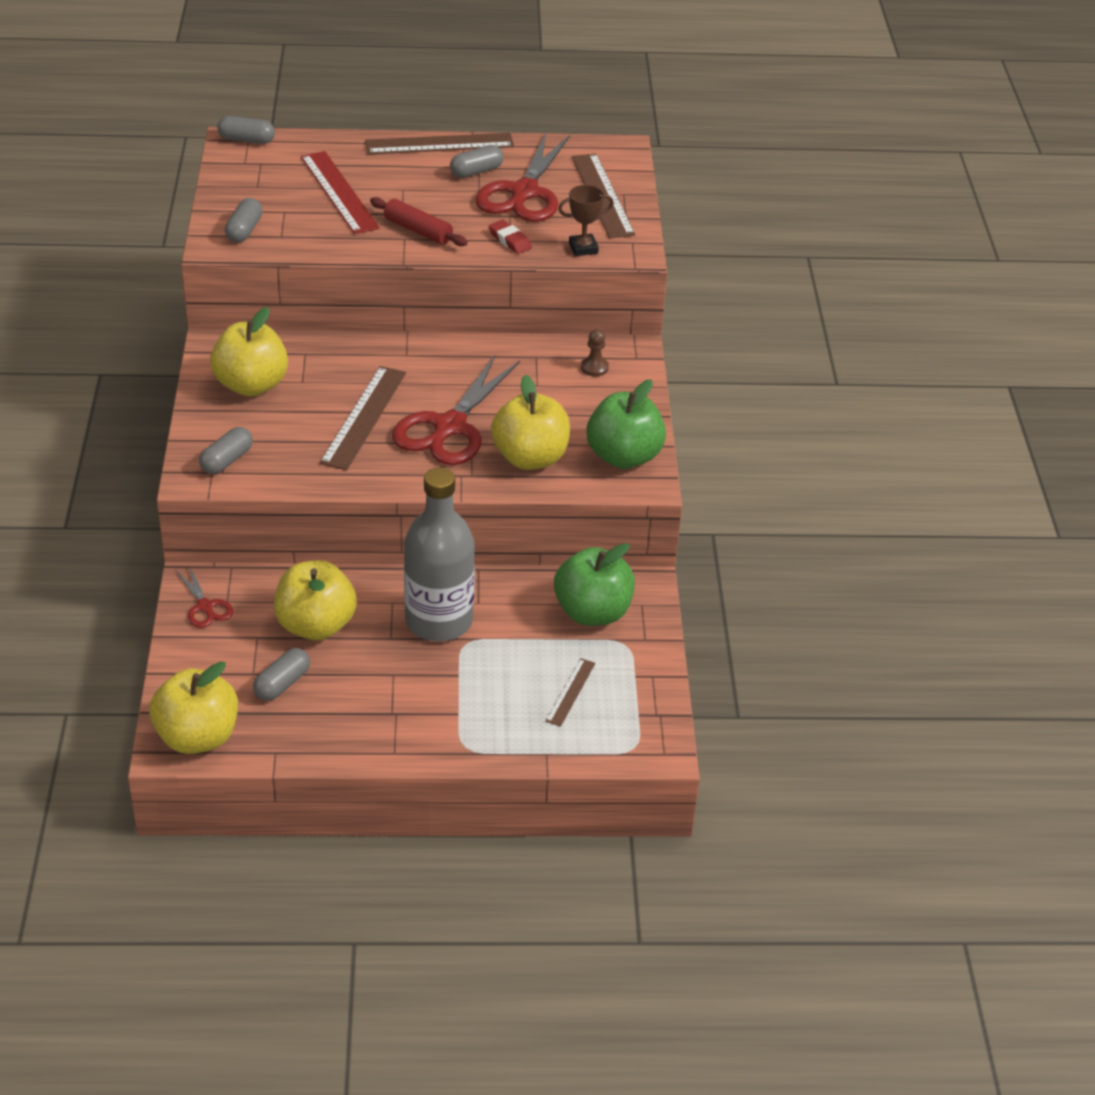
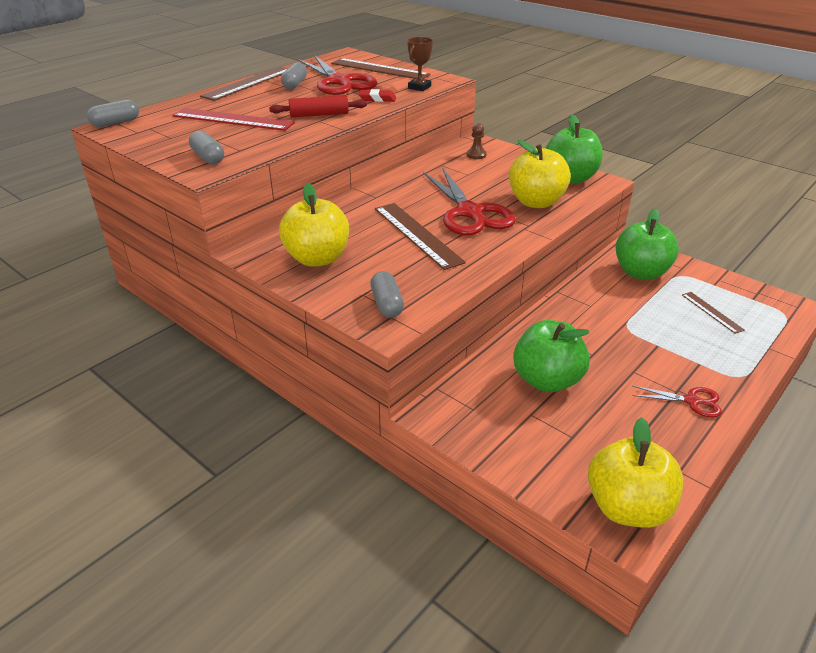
camera: 45 degrees left, 5 degrees down
(205, 607) = (468, 423): red scissors -> red scissors (691, 401)
(282, 684) = (599, 427): grey capsule -> none
(316, 626) = (547, 380): yellow apple -> green apple
(439, 621) = (594, 328): grey bottle -> none

